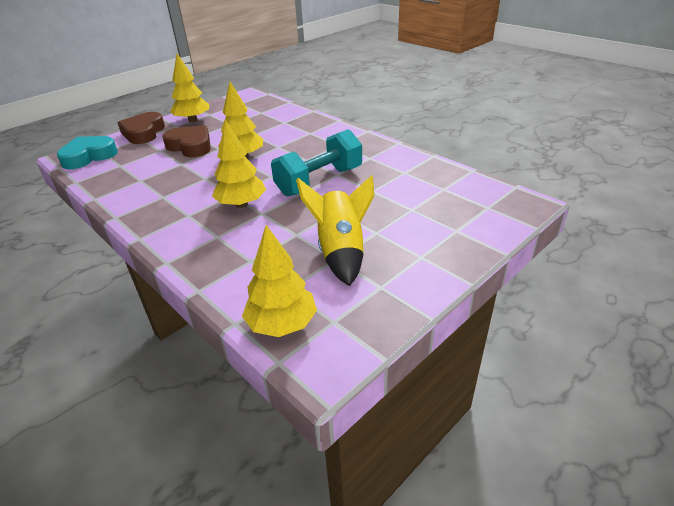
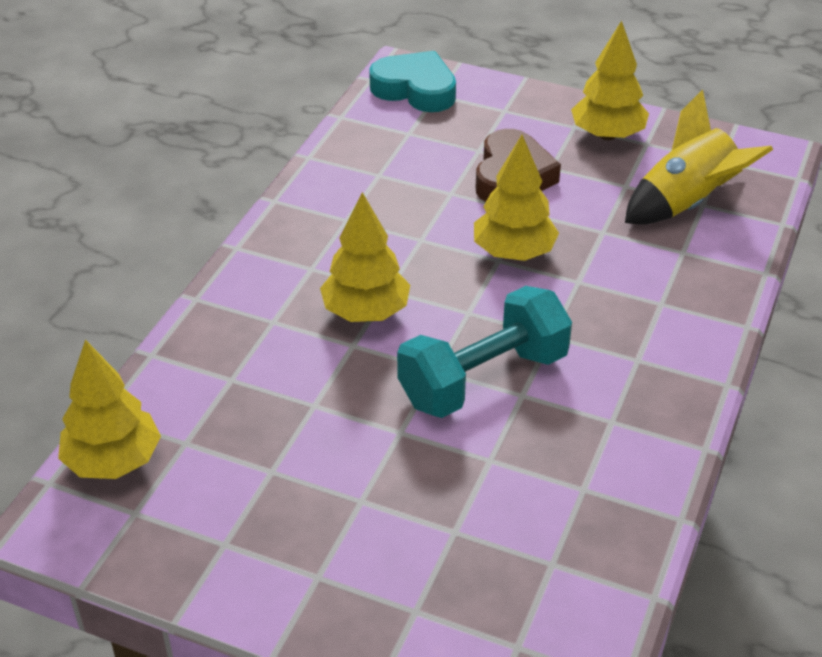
camera: 65 degrees right, 5 degrees up
(143, 133) = (524, 103): brown heart -> none
(319, 181) = (483, 379): turquoise dumbbell -> turquoise dumbbell turned 60 degrees counterclockwise
(341, 251) = (291, 472): yellow rocket -> yellow rocket (686, 203)

